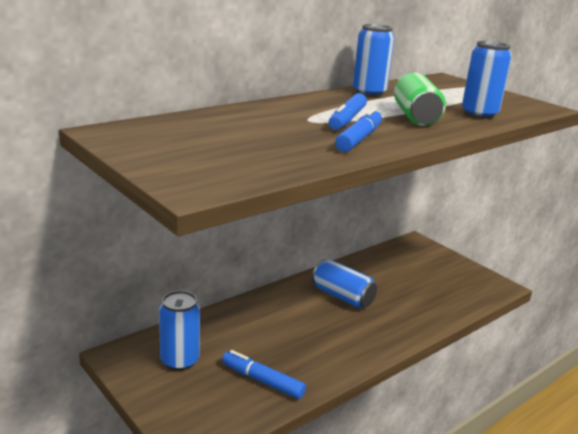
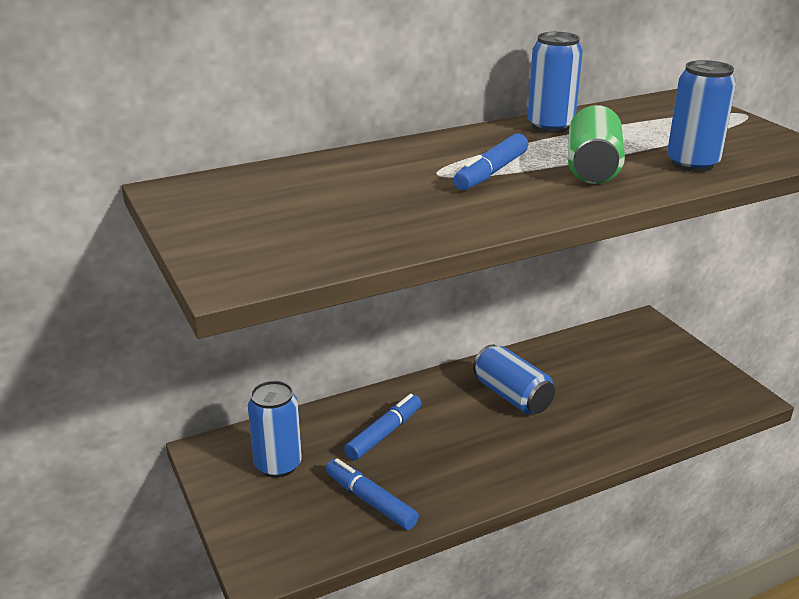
camera: 15 degrees right, 5 degrees up
(359, 139) = (488, 205): blue marker -> blue marker (384, 433)

